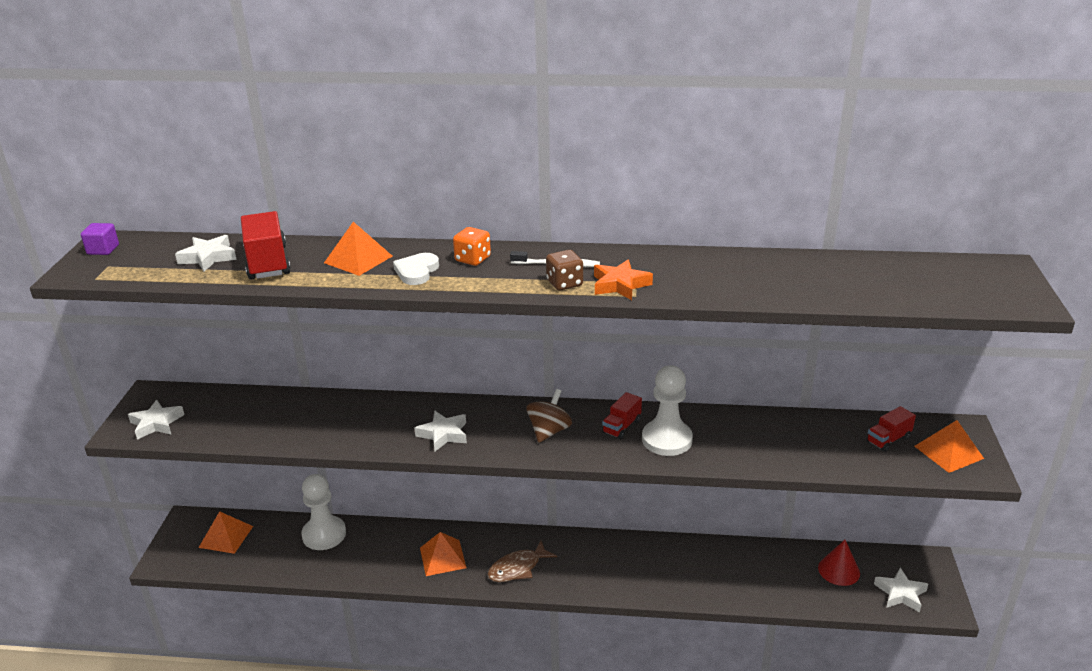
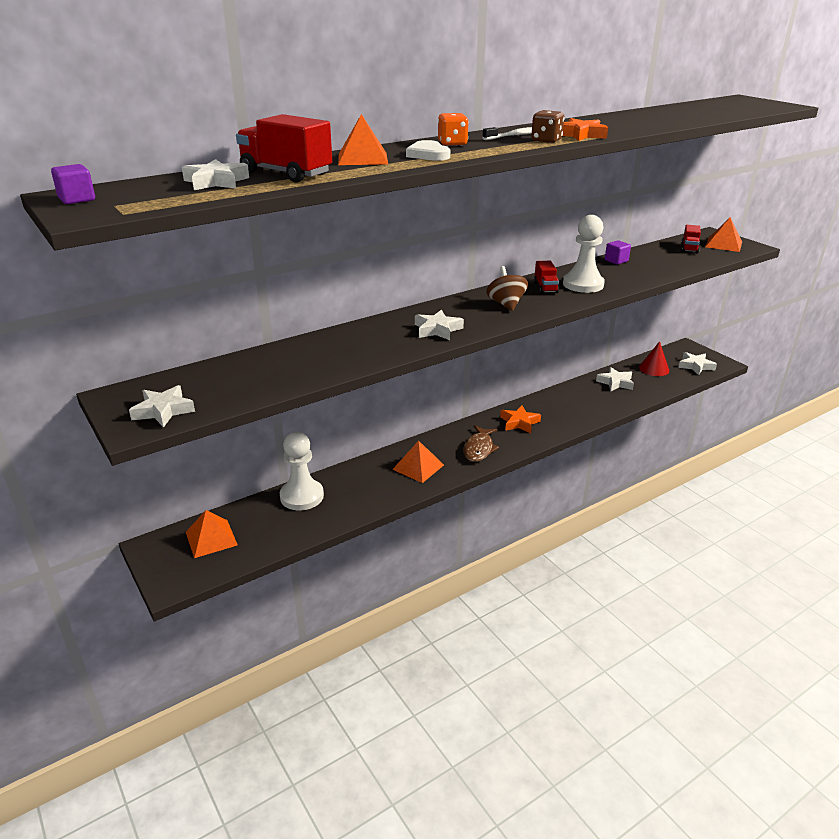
camera: 40 degrees left, 0 degrees up
(593, 560) = (519, 422): none -> orange star
(761, 421) = (616, 261): none -> purple cube
(764, 565) = (615, 382): none -> white star

